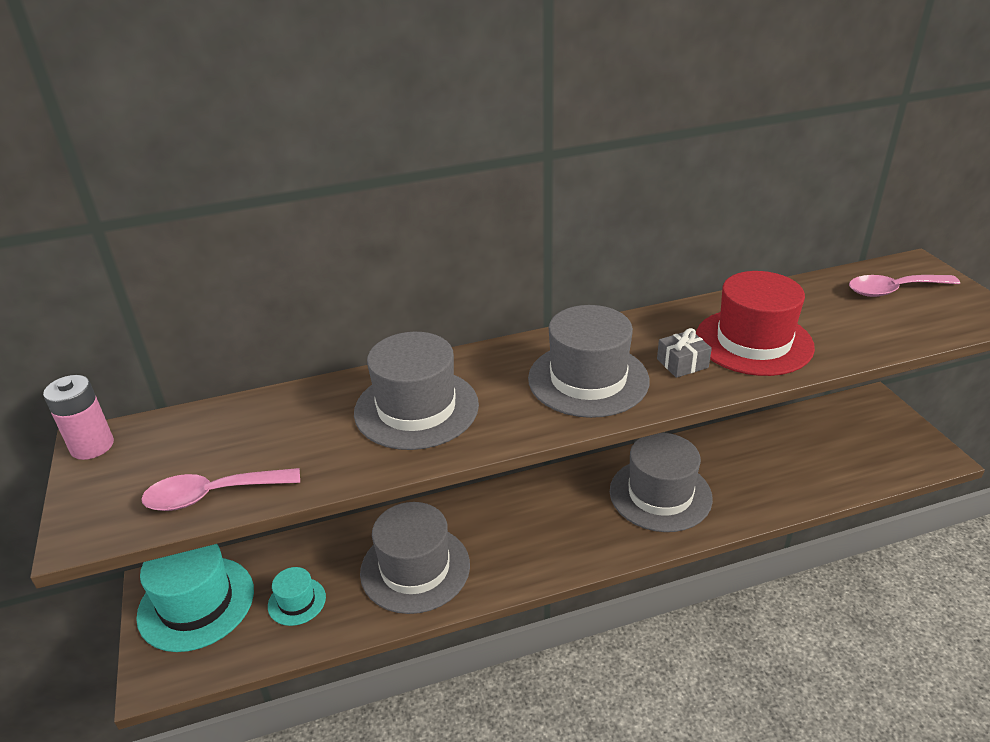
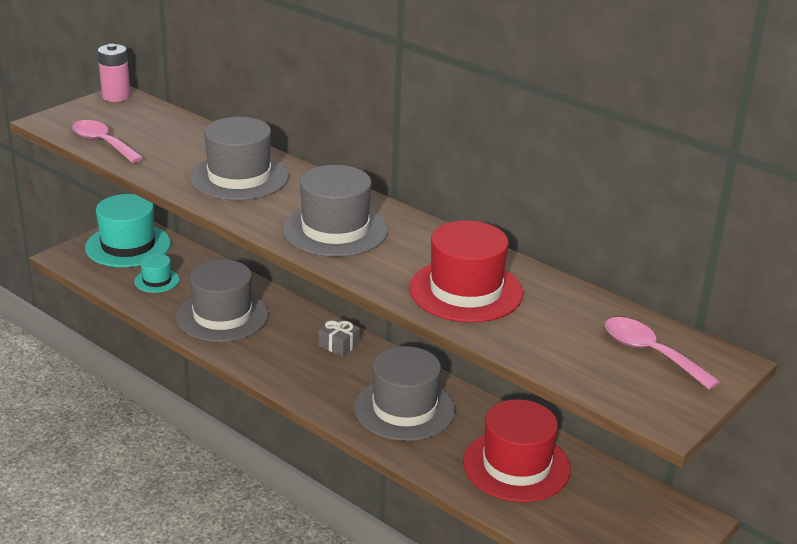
camera: 55 degrees right, 5 degrees down
(682, 363) = (397, 264): grey gift -> grey gift (339, 345)
(773, 460) = (516, 466): none -> red hat

